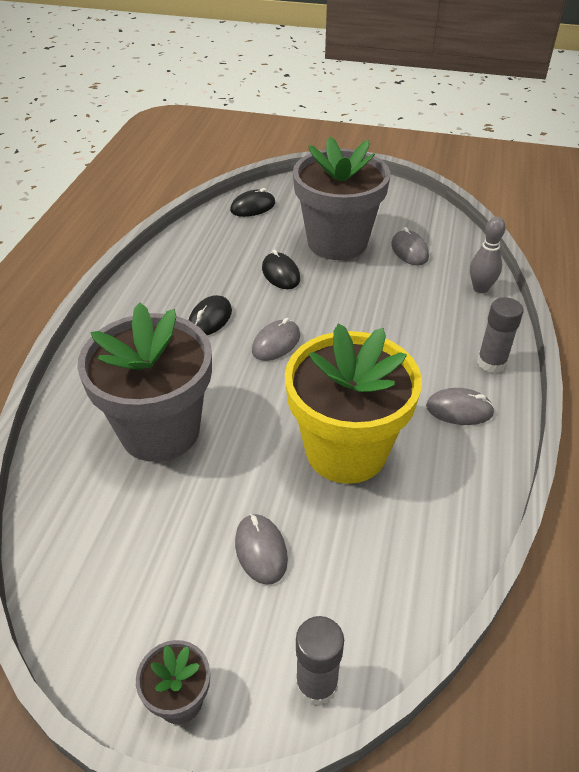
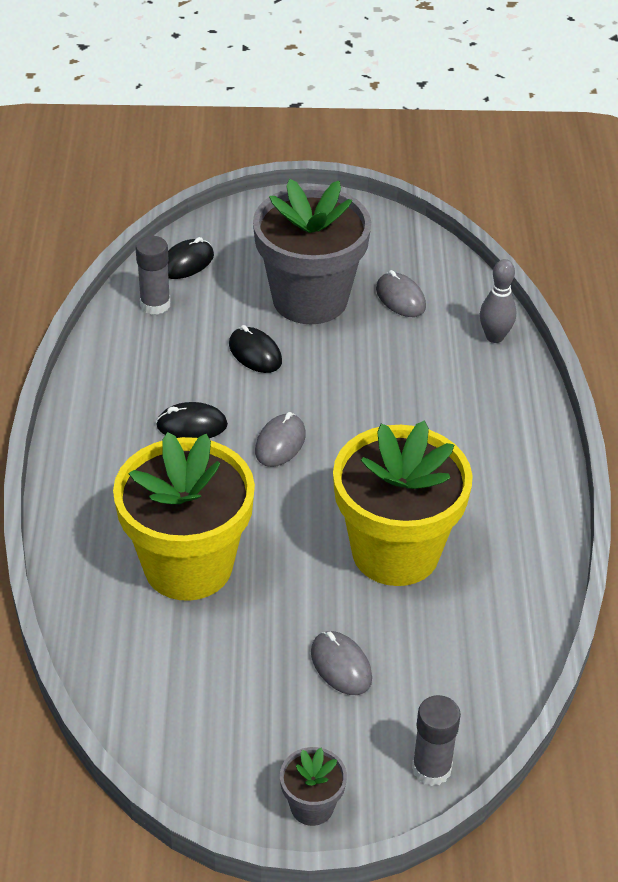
camera: 15 degrees left, 0 degrees up
(160, 430) = (188, 565): grey flower pot -> yellow flower pot
(210, 319) = (192, 425): black mouse -> black mouse turned 75 degrees clockwise
(459, 410) = (502, 487): grey mouse -> none
(491, 363) = (525, 427): grey glue stick -> grey glue stick (155, 304)

